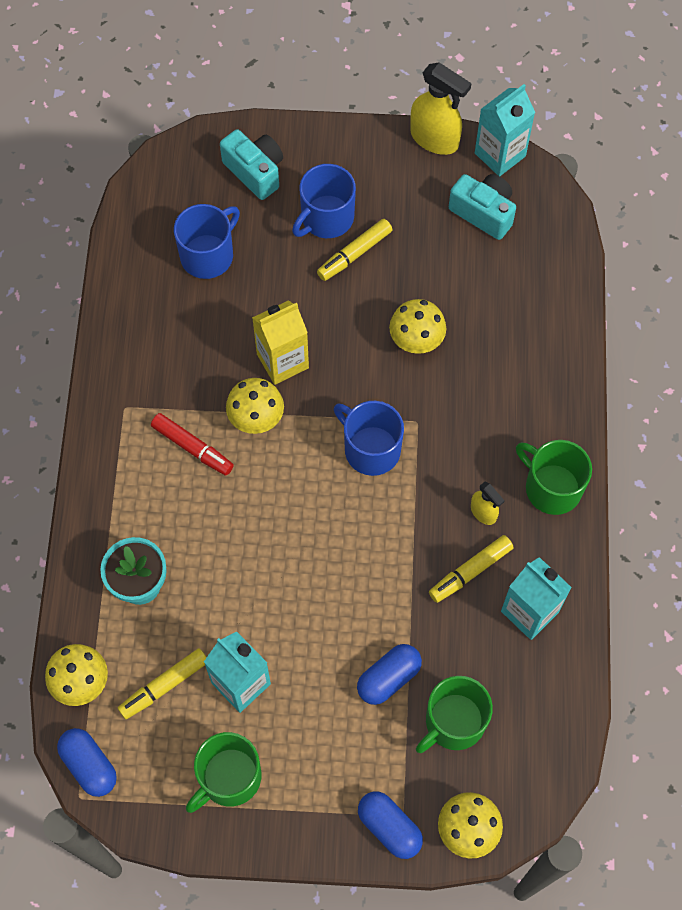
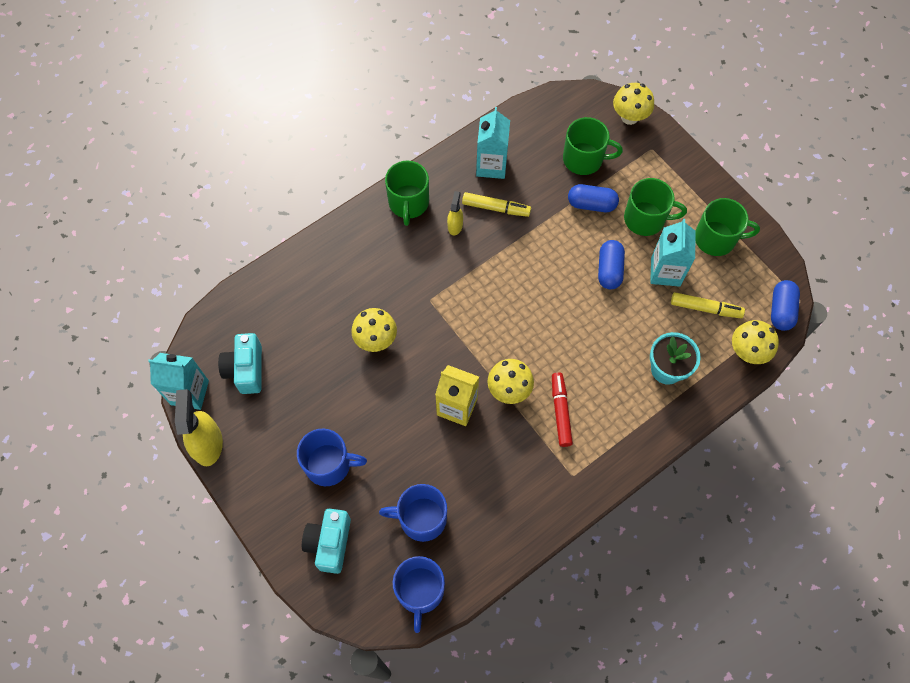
camera: 130 degrees left, 0 degrees up
(320, 721) = (645, 219): none -> green mug
(354, 254) = (342, 424): yellow marker -> none
(370, 449) = (469, 311): blue mug -> blue mug (420, 591)
(389, 827) = (663, 150): blue capsule -> blue capsule (609, 270)

